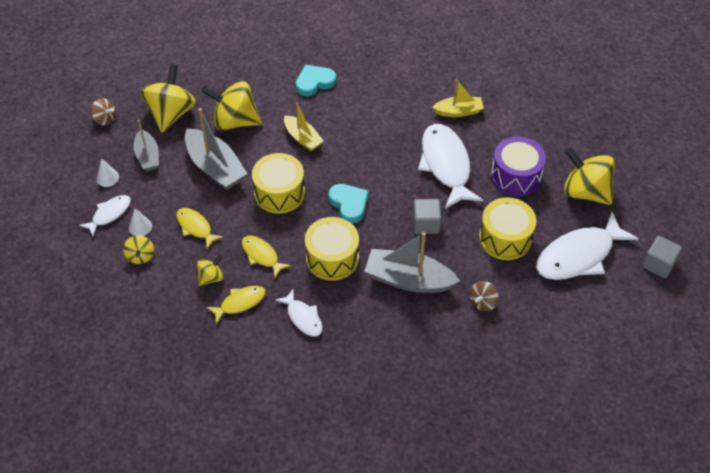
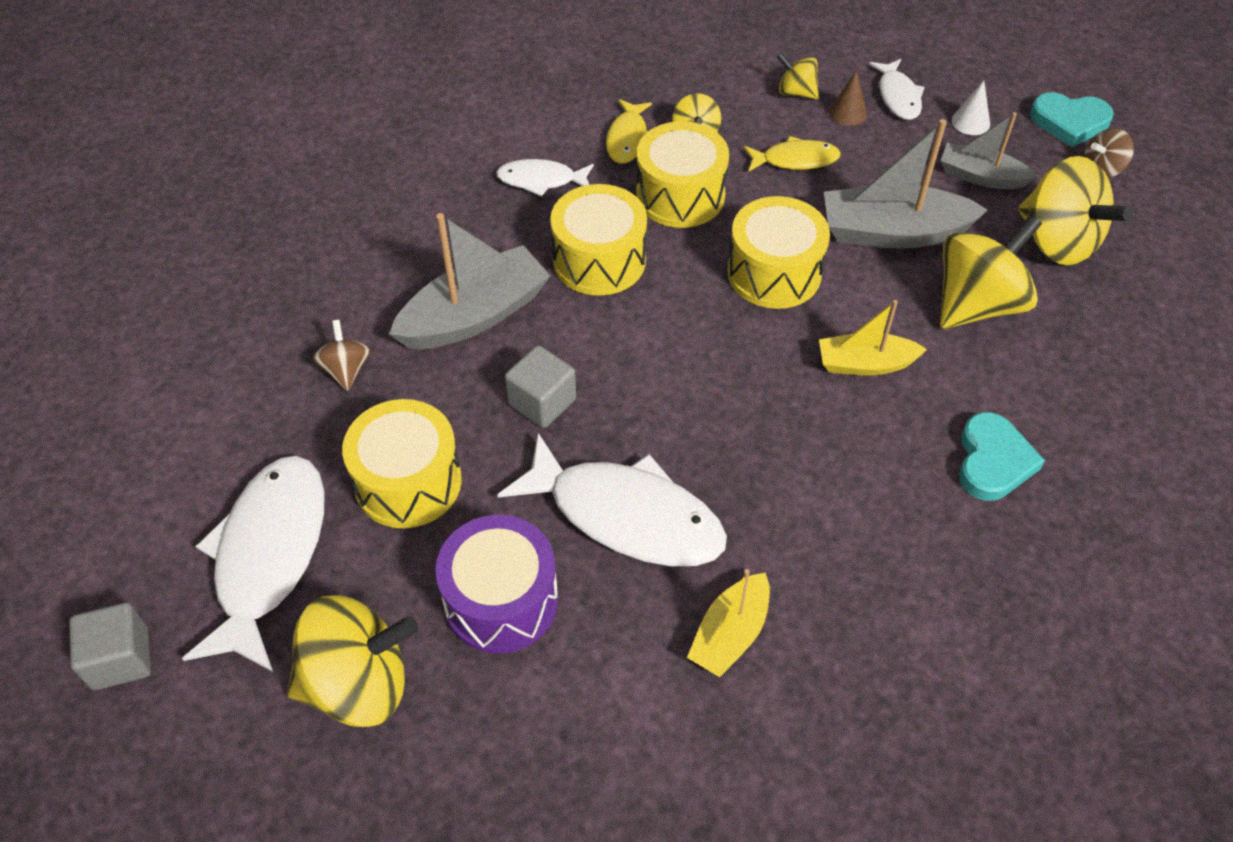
camera: 130 degrees right, 0 degrees up
(140, 227) = (848, 113): white cone -> brown cone
(261, 255) = (680, 195): yellow fish -> yellow drum
(349, 204) = (674, 336): turquoise heart -> turquoise heart (1069, 122)

